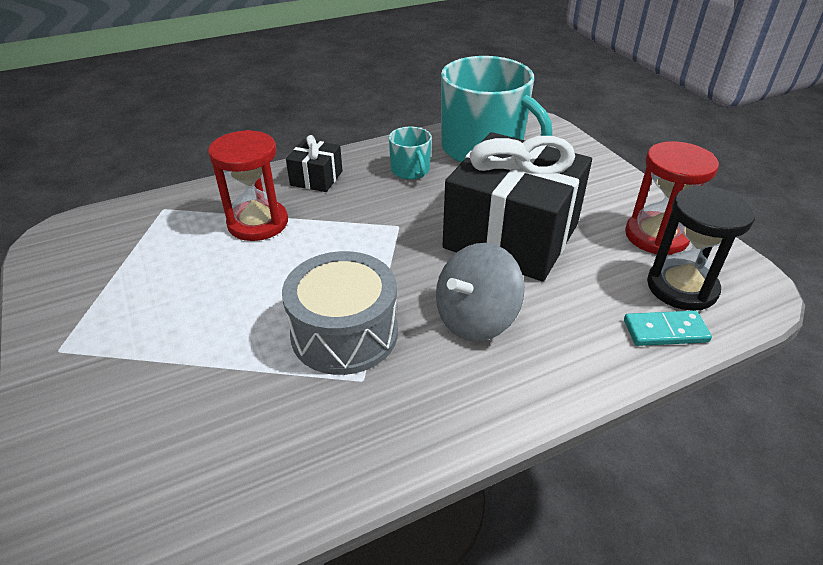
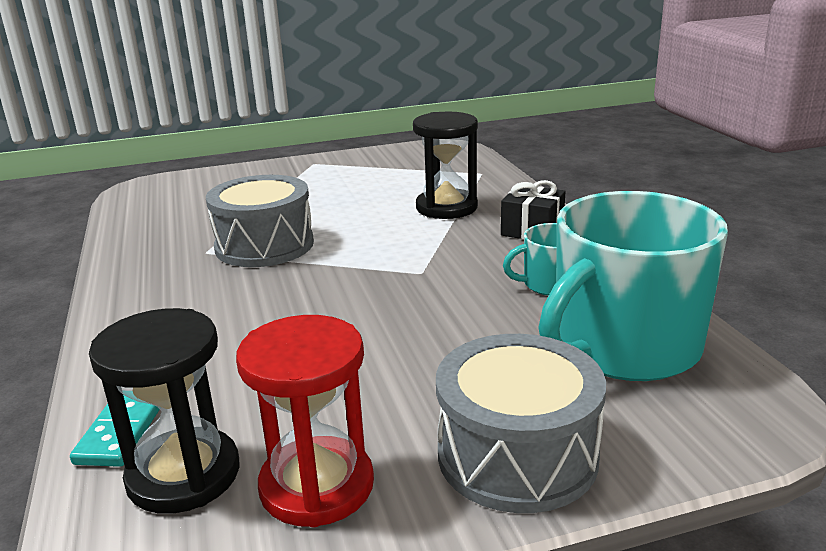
camera: 100 degrees right, 15 degrees down
(258, 223) = (446, 207): red hourglass -> black hourglass
(475, 319) = (238, 305): grey spinning top -> none
(511, 236) = (372, 343): black gift -> none
(595, 179) = (517, 455): none -> grey drum

